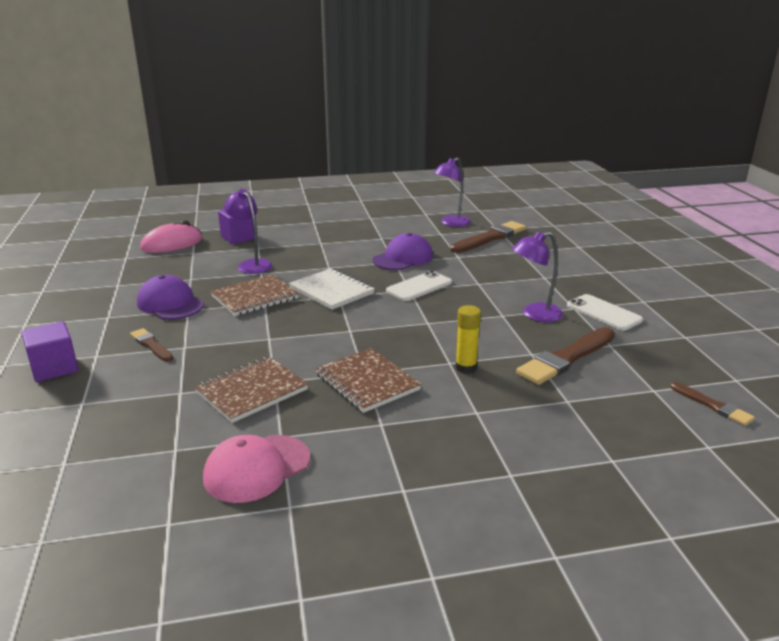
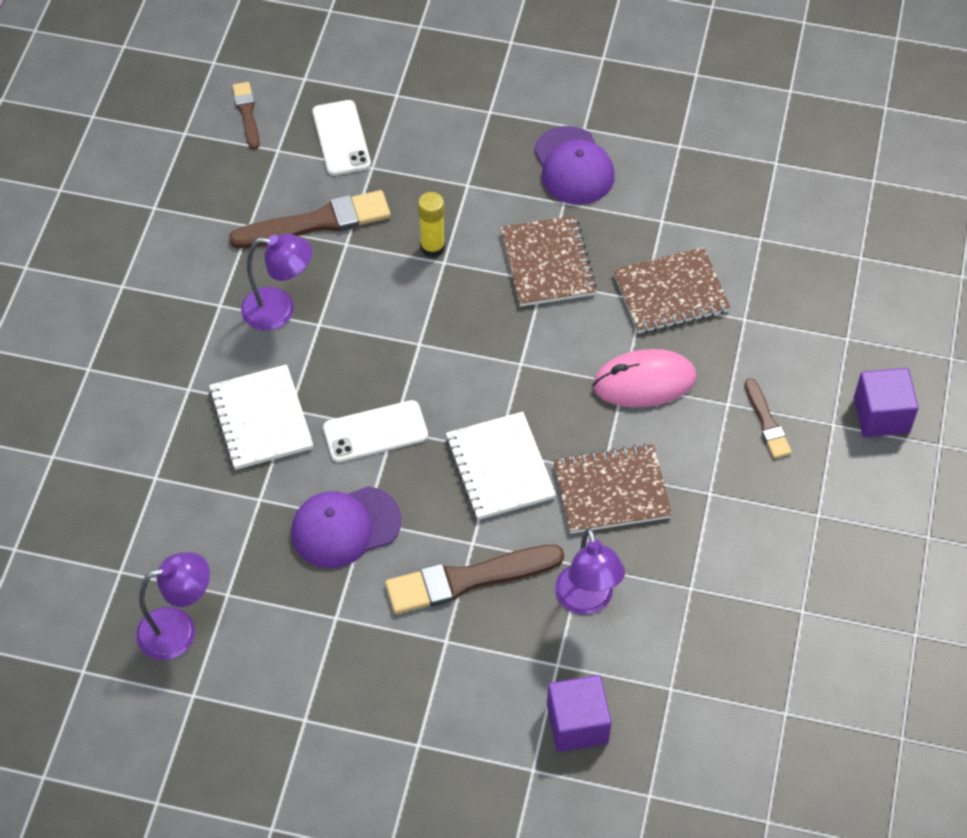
camera: 155 degrees left, 30 degrees up
(170, 304) = (731, 518): purple cap -> purple cap (573, 166)
(172, 244) = (701, 742): pink mouse -> pink mouse (644, 382)
(257, 468) = (694, 191): pink cap -> none
(490, 238) = (161, 543): brown brush -> brown brush (468, 579)
(490, 277) = (261, 419): none -> white notebook
(603, 313) = (195, 282): white phone -> white phone (341, 138)

